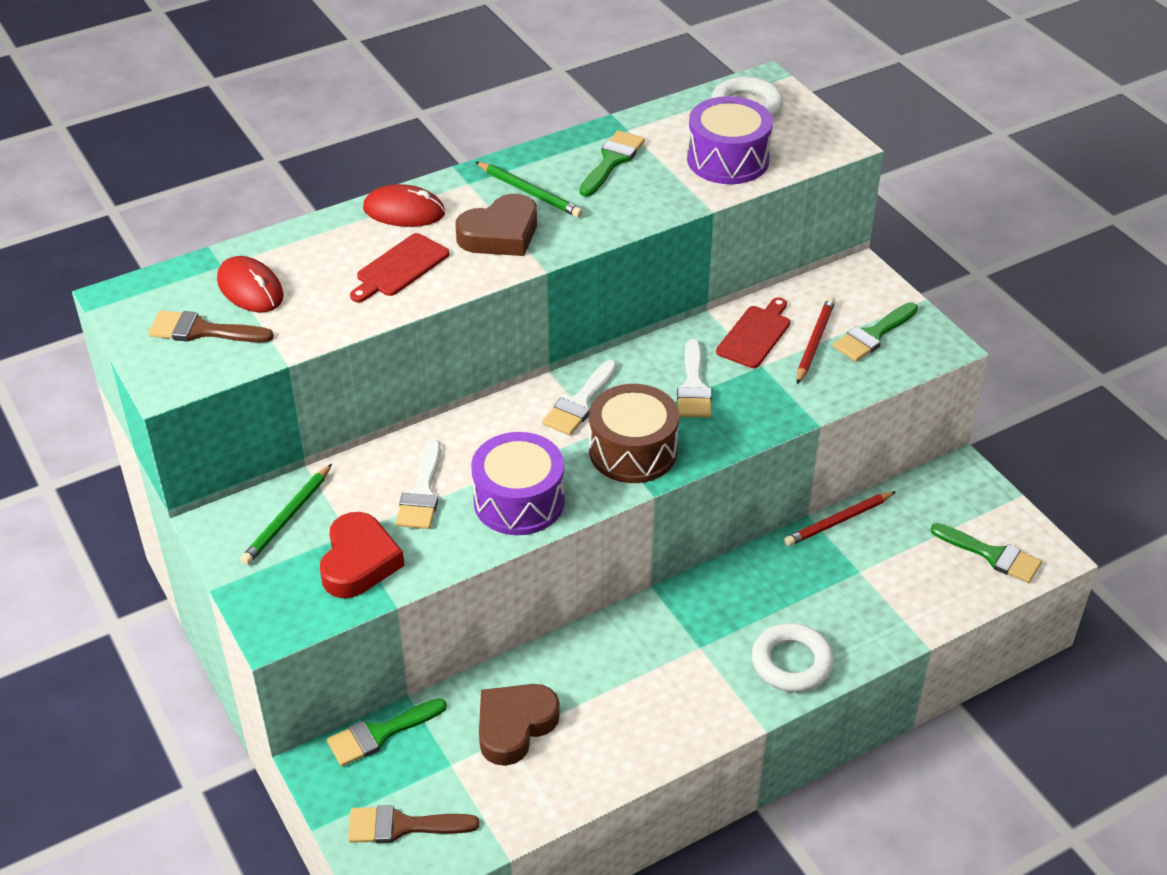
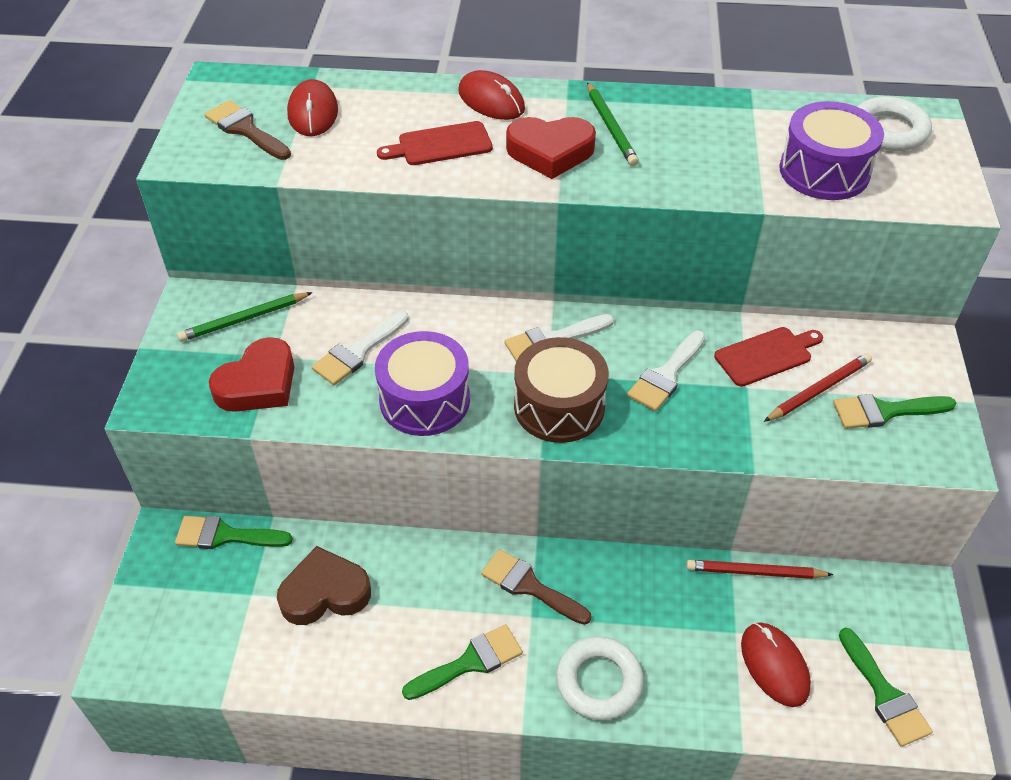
camera: 35 degrees right, 5 degrees up
(402, 826) = (173, 623): brown brush -> brown brush (529, 586)
(500, 234) = (550, 152): brown heart -> red heart
(612, 161) = (711, 129): green brush -> green brush (470, 662)
(905, 579) = (774, 665): none -> red mouse

